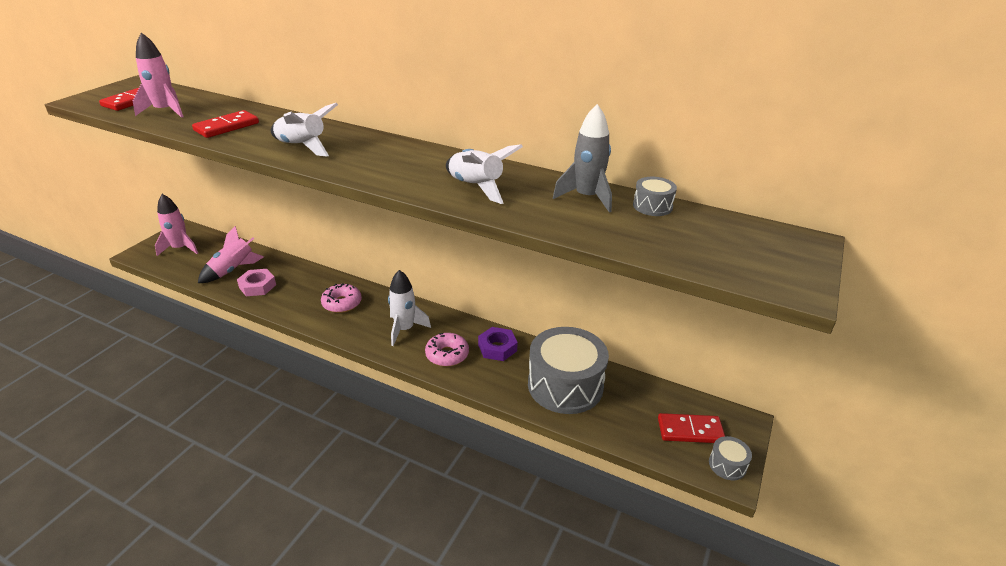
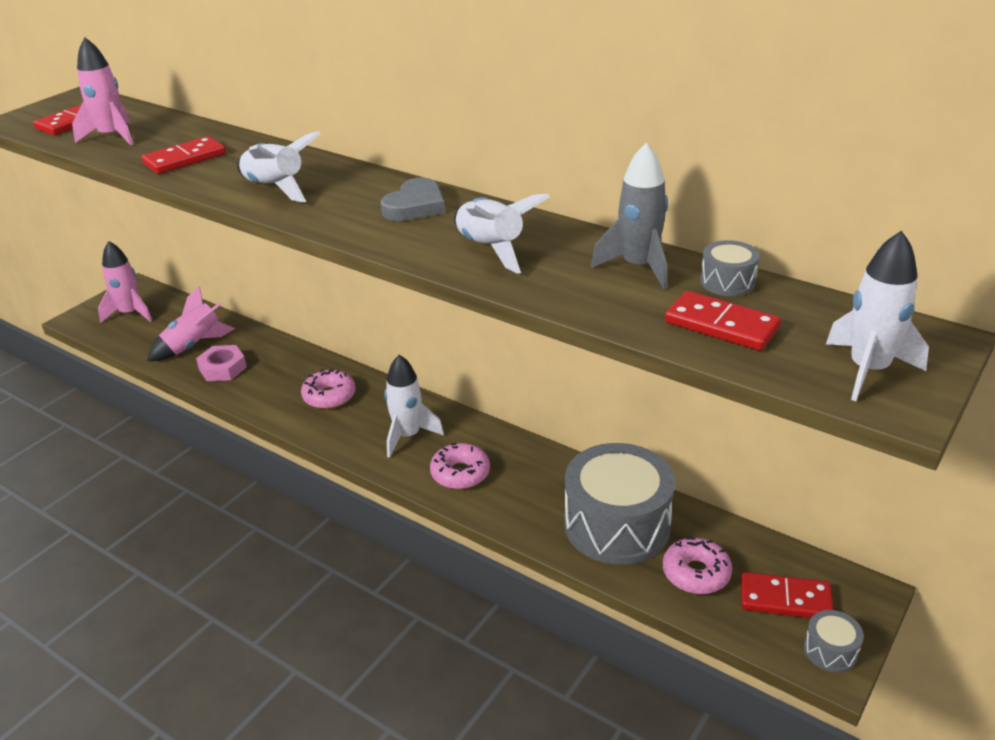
camera: 10 degrees right, 0 degrees up
(412, 158) = (415, 206): none -> grey heart
(497, 348) = (530, 467): purple nut -> none
(626, 416) = (696, 573): none -> pink donut
(657, 236) = (721, 325): none -> red domino
(768, 265) = (868, 370): none -> white rocket

